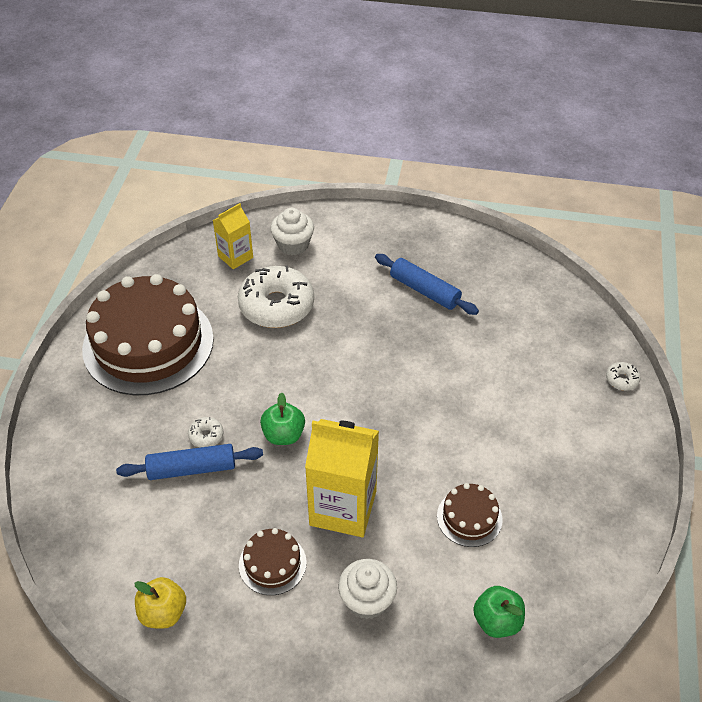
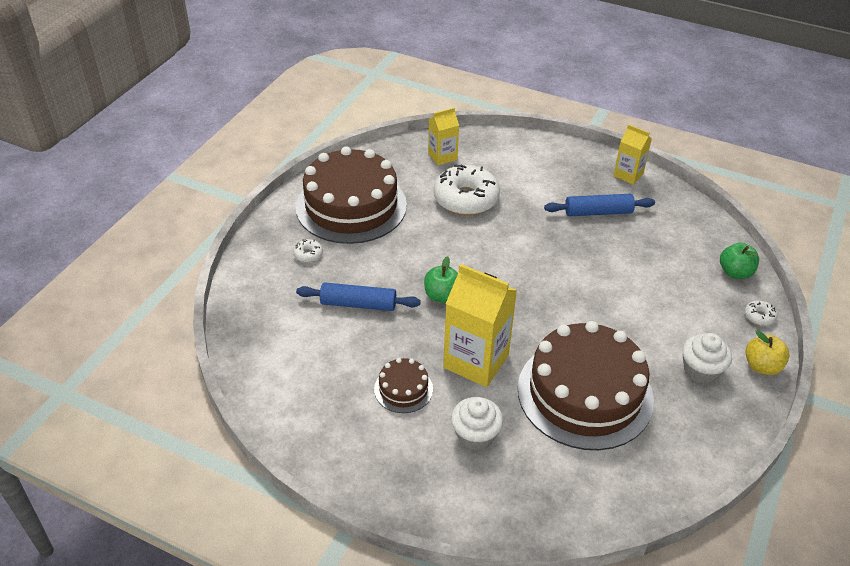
camera: 15 degrees right, 5 degrees down
(163, 613) = (303, 404): yellow apple -> yellow apple (762, 366)
(206, 436) = (377, 282): white donut -> white donut (308, 254)
(293, 244) = (494, 156): white cupcake -> white cupcake (701, 370)
(424, 291) = (598, 212): blue rolling pin -> blue rolling pin turned 60 degrees counterclockwise
(444, 237) = (628, 175): none -> yellow carton
(469, 517) = (585, 393): brown cake -> brown cake, size x2.28
(497, 621) = (585, 479): green apple -> green apple (735, 272)

